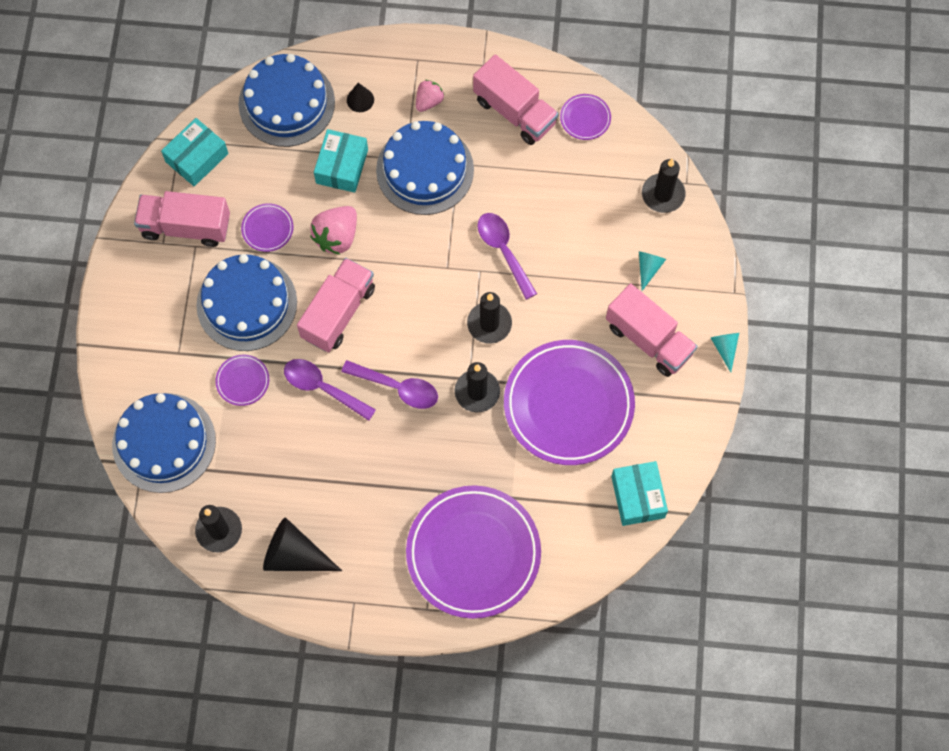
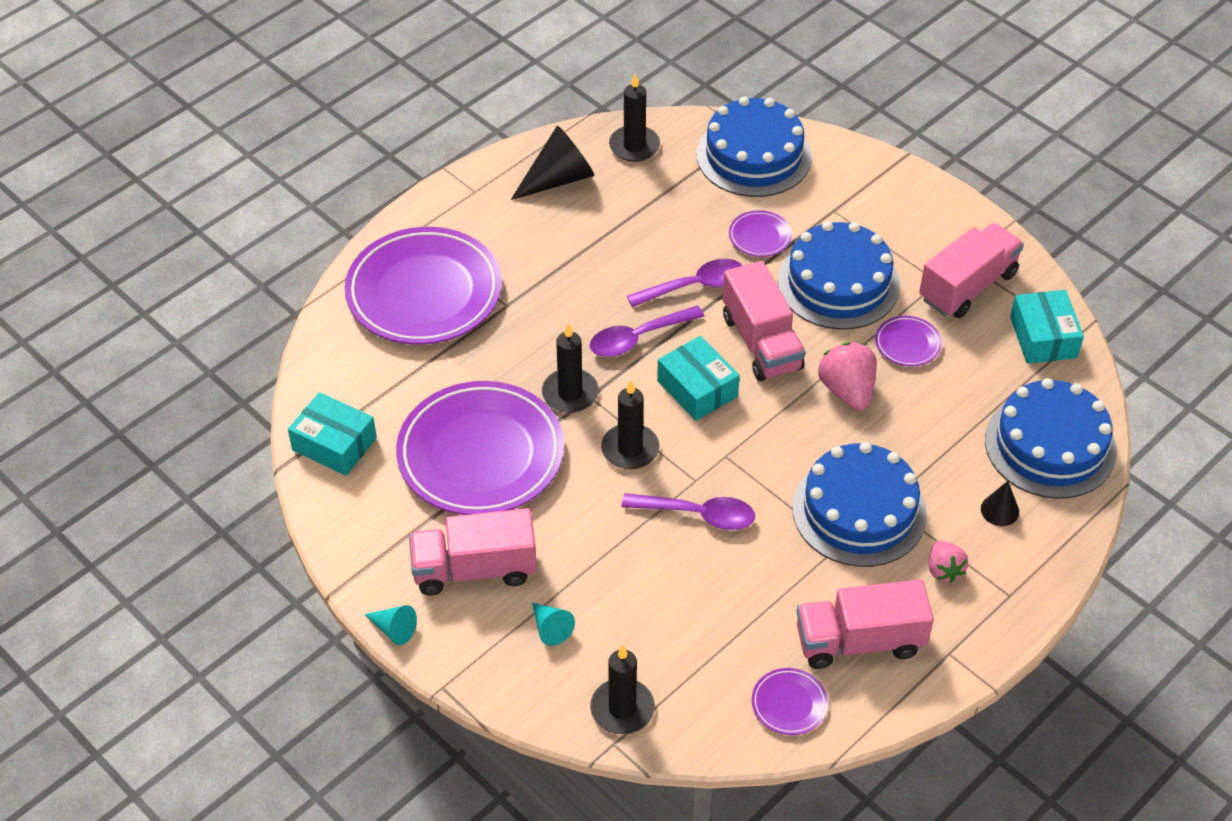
camera: 130 degrees right, 20 degrees down
(342, 166) = (928, 444): turquoise box -> turquoise box (697, 388)

